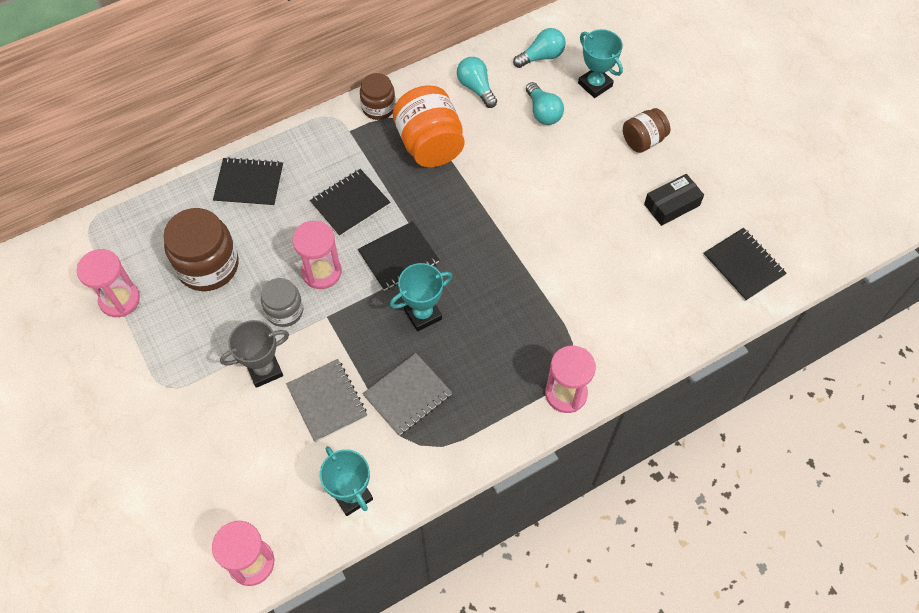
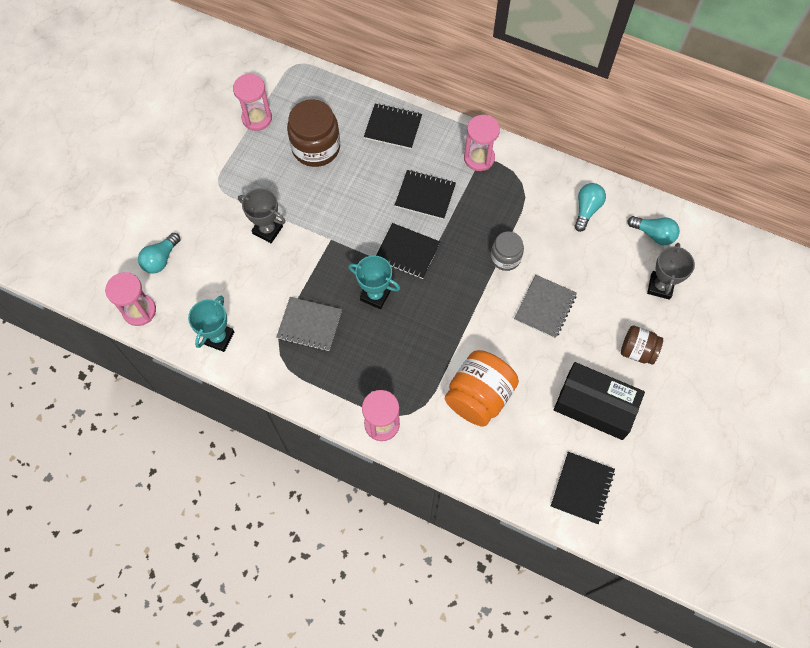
camera: 55 degrees right, 5 degrees up
(249, 184) = (393, 127): black notebook -> black notebook turned 45 degrees counterclockwise
(284, 311) = (316, 212): grey jar -> grey jar (505, 258)
(322, 272) = (360, 214): pink hourglass -> pink hourglass (479, 158)
(327, 401) = (272, 280): grey notebook -> grey notebook (545, 307)
(378, 107) = (516, 160): brown jar -> none
(430, 145) = (512, 212): orange jar -> orange jar (478, 396)
(543, 112) = (603, 267): turquoise light bulb -> turquoise light bulb (161, 259)
(595, 85) = (660, 286): turquoise trophy -> grey trophy
(671, 205) = (595, 405): black box -> black box, size x1.67

